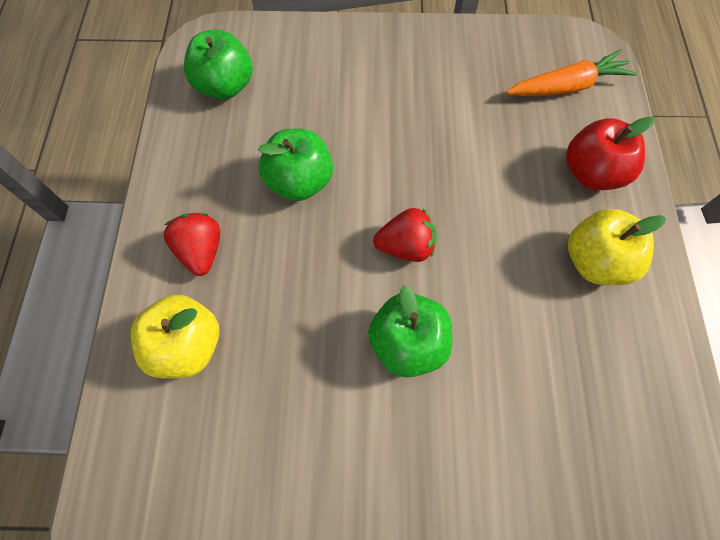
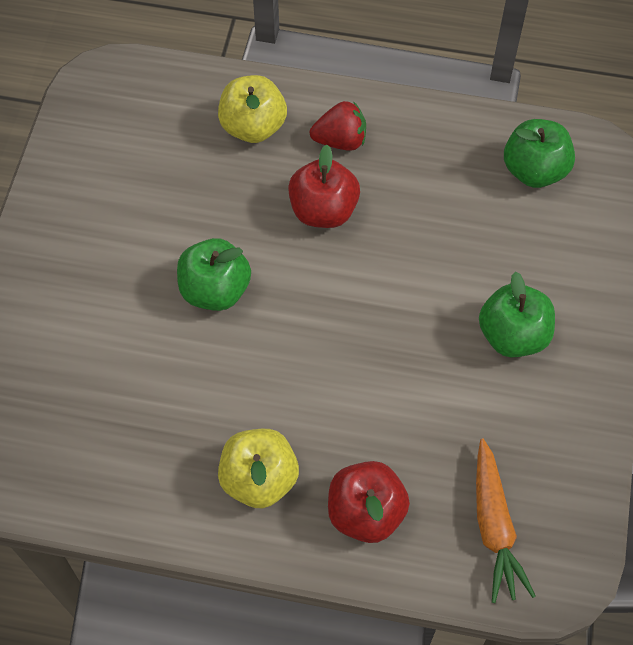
camera: 100 degrees right, 5 degrees down
(292, 253) = (323, 210): none -> red apple
(299, 181) = (402, 225): green apple -> green apple (512, 335)
(406, 246) = (312, 307): red strawberry -> none

